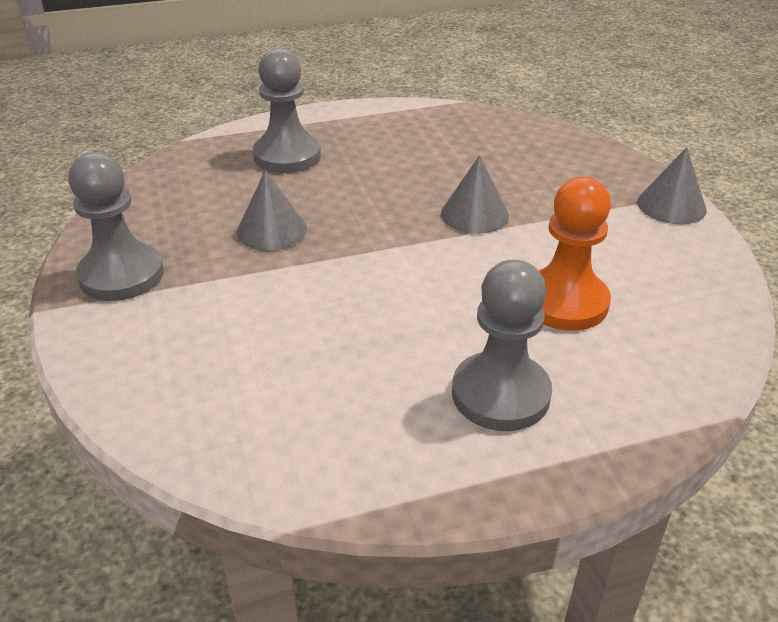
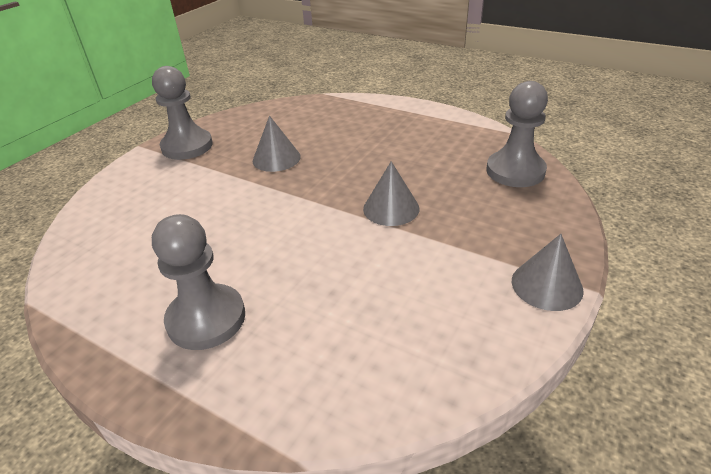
camera: 50 degrees right, 0 degrees up
(287, 156) = (354, 123): grey pawn -> grey pawn (515, 171)
(564, 302) = (339, 296): orange pawn -> none

